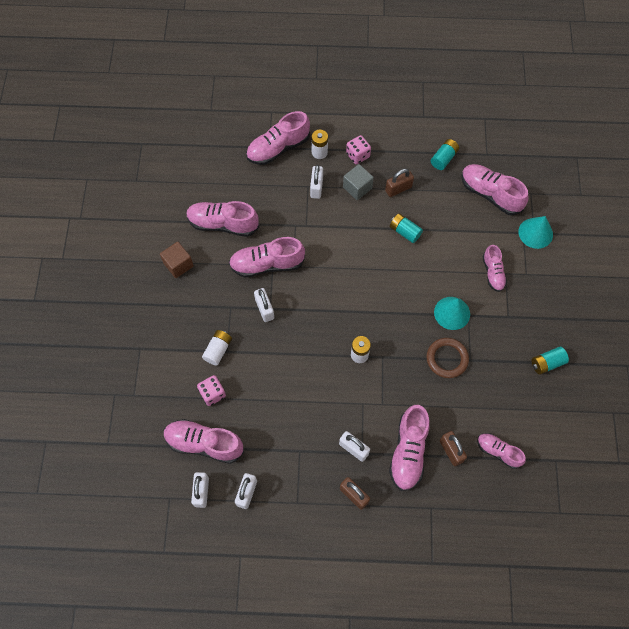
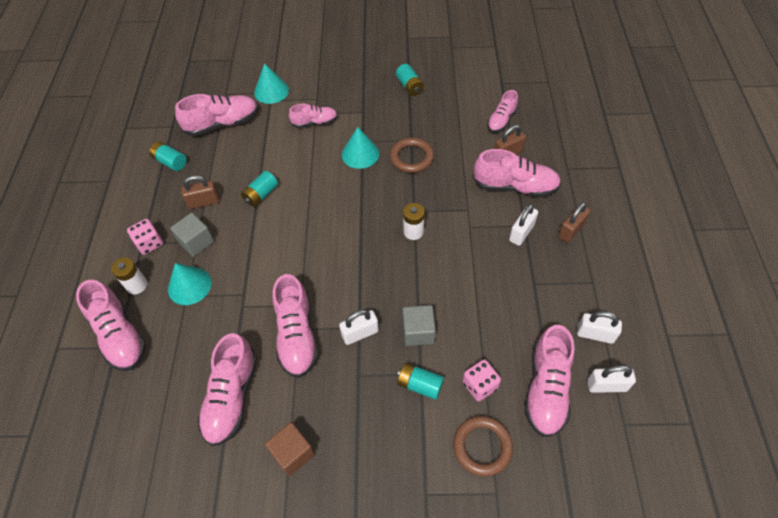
camera: 90 degrees left, 10 degrees down
(166, 389) = (482, 446): none -> brown ring
(218, 350) = (420, 385): white battery -> turquoise battery
(262, 352) = (418, 332): none -> grey cube
(316, 187) = (189, 285): white padlock -> turquoise cone
(398, 189) = (204, 202): brown padlock -> brown padlock turned 75 degrees counterclockwise
(490, 194) = (222, 124): pink shoe -> pink shoe turned 150 degrees counterclockwise

